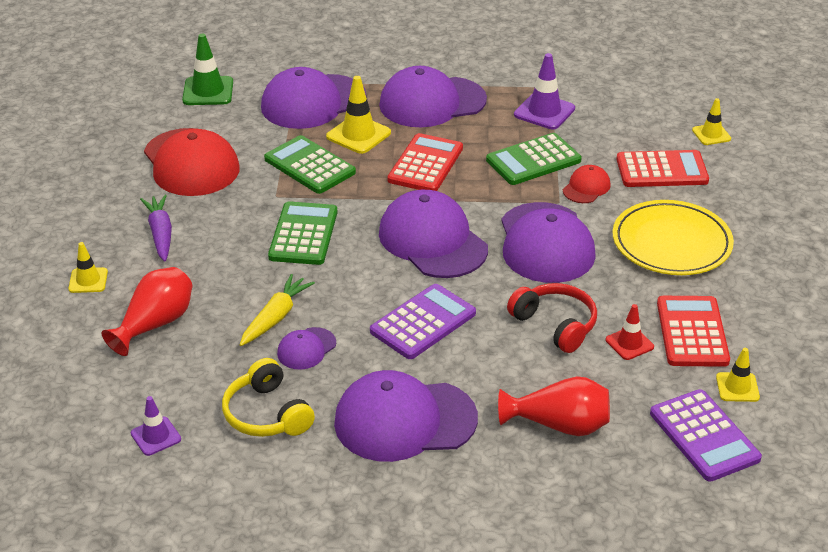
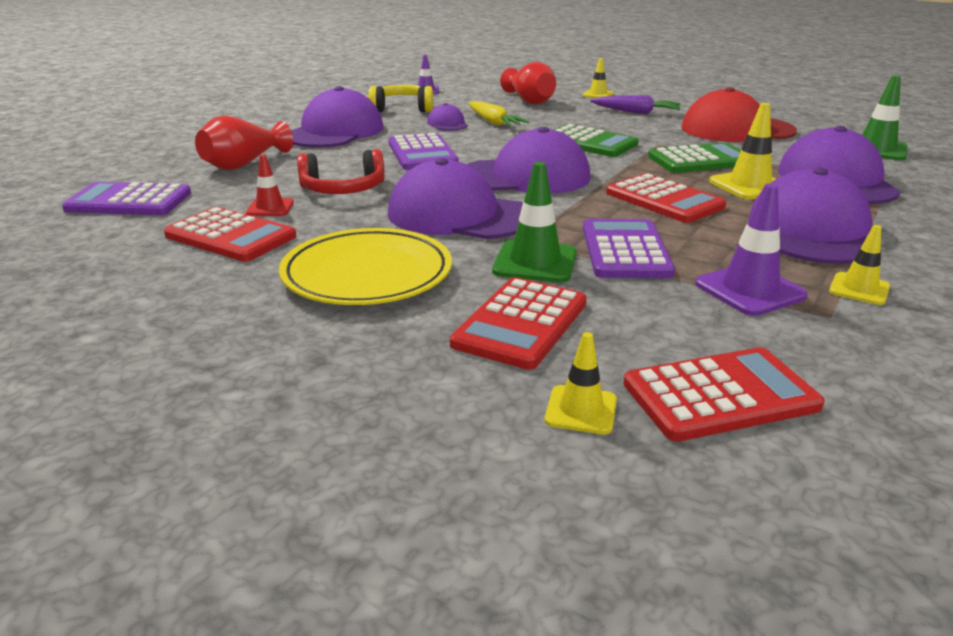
camera: 120 degrees right, 10 degrees down
(533, 160) = (625, 250): green calculator -> purple calculator
(586, 187) = (535, 262): red cap -> green traffic cone
(659, 105) = (720, 395): none -> red calculator
(737, 387) = (137, 230): yellow traffic cone -> yellow traffic cone (859, 289)

